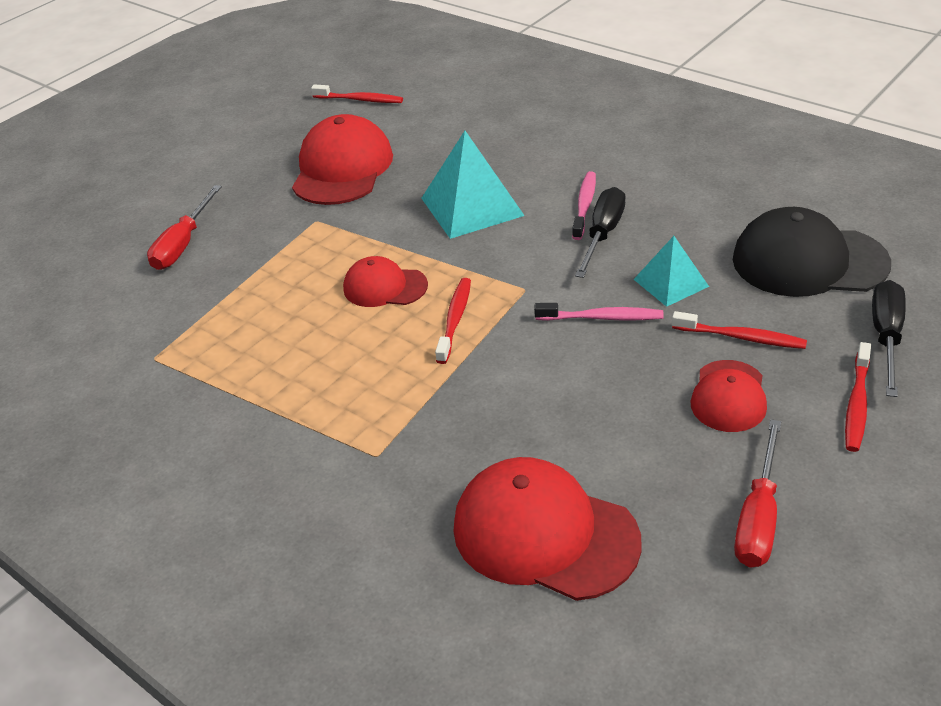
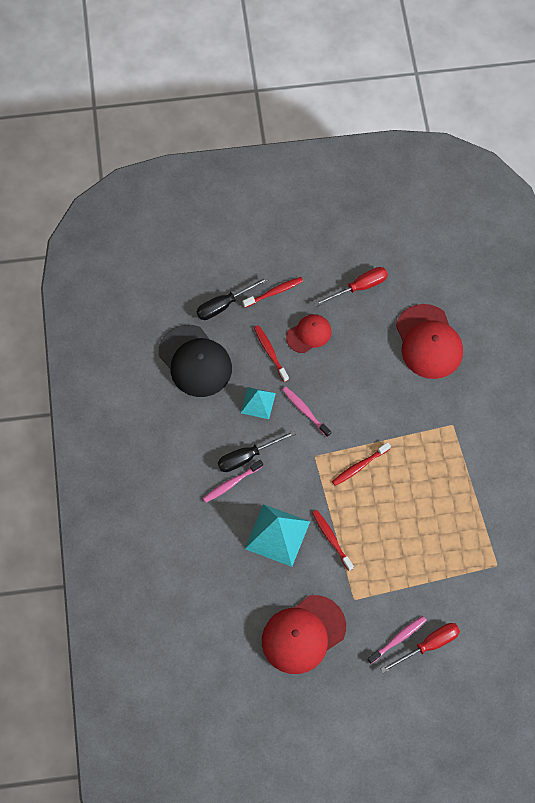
camera: 140 degrees left, 25 degrees up
(227, 227) = (398, 639): none -> pink toothbrush
(360, 100) = (232, 700): red toothbrush -> red toothbrush (331, 539)
(385, 287) = (367, 516): red cap -> none

